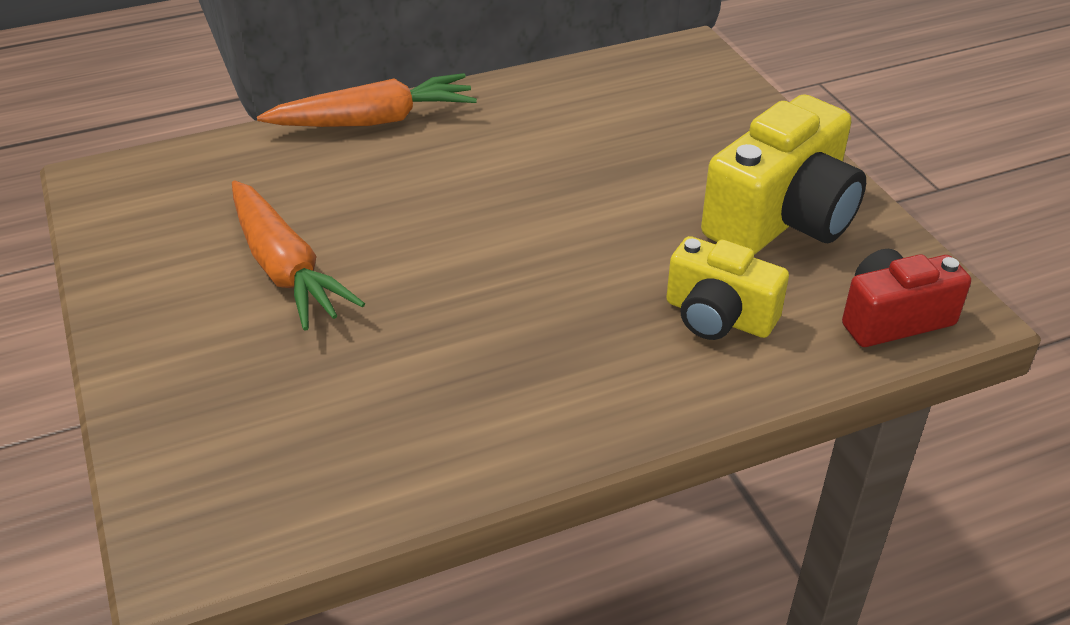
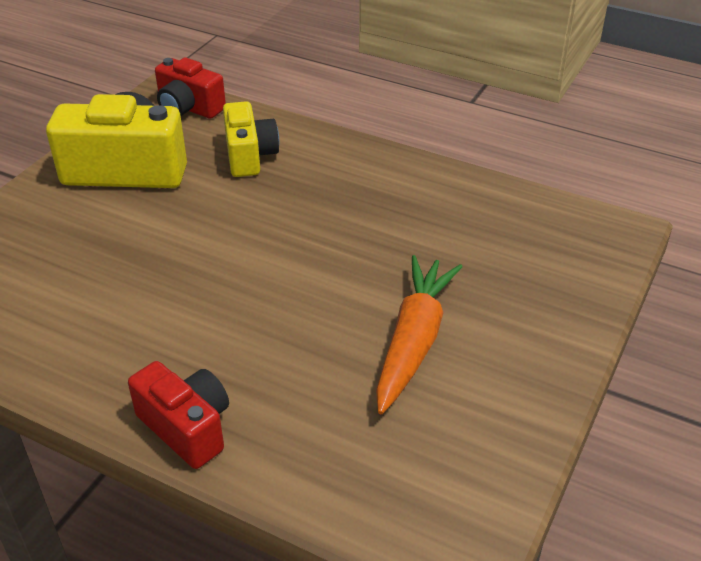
camera: 130 degrees left, 0 degrees up
(374, 121) = (187, 427): orange carrot -> red camera

